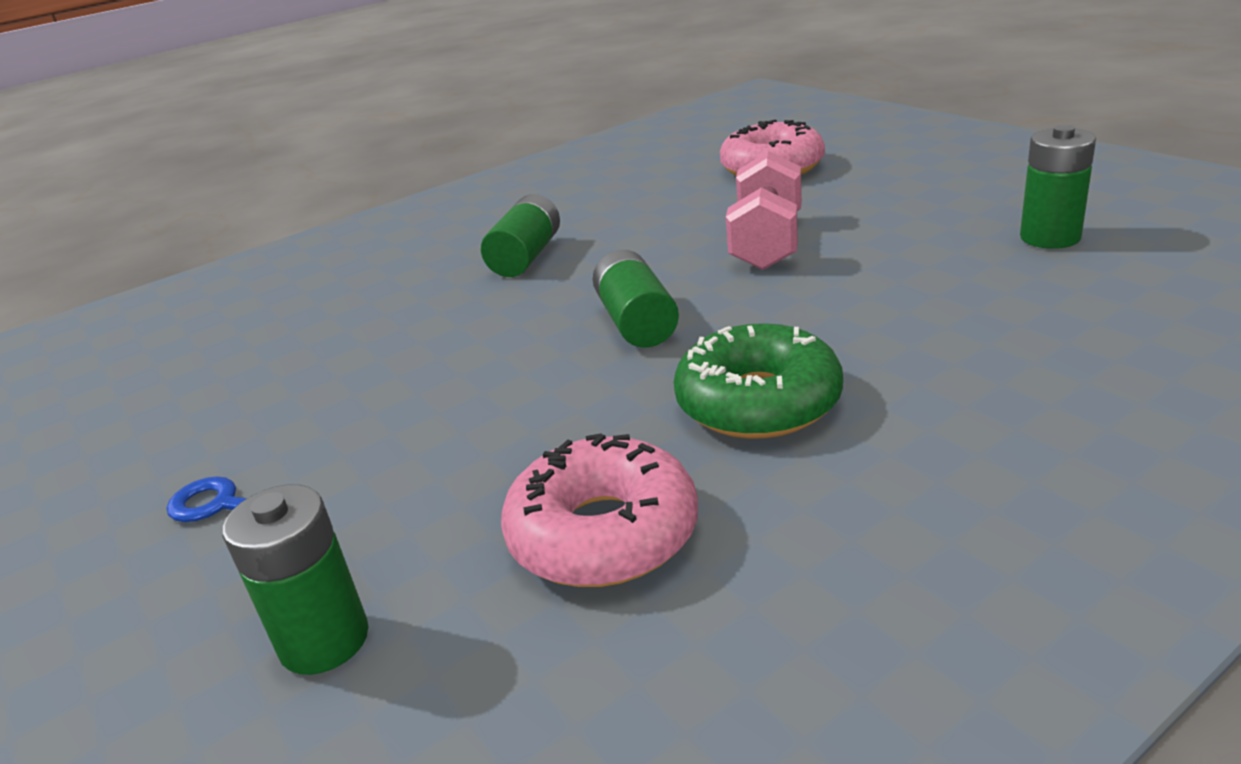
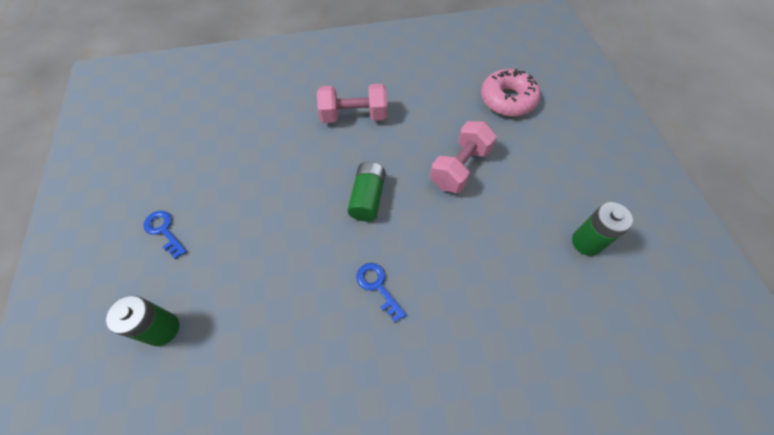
camera: 20 degrees right, 30 degrees up
(526, 257) = (354, 116): green battery -> pink dumbbell
(603, 533) = (275, 331): pink donut -> none
(758, 402) = (377, 286): green donut -> blue key

